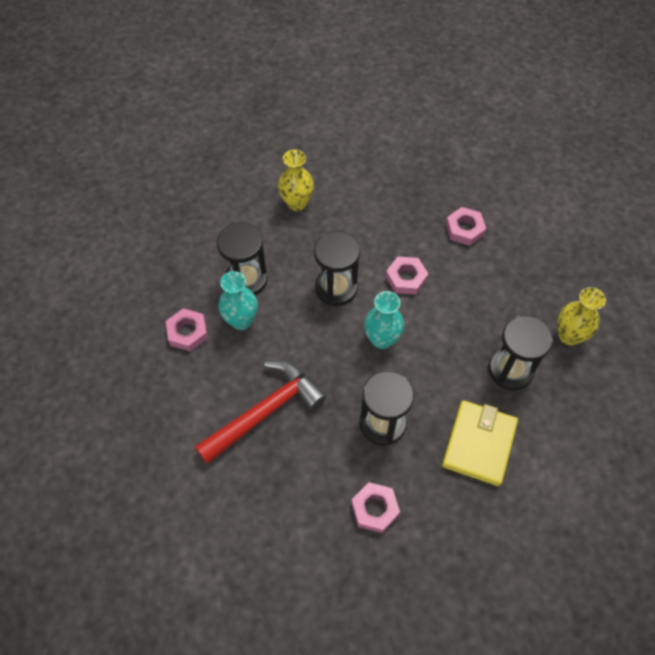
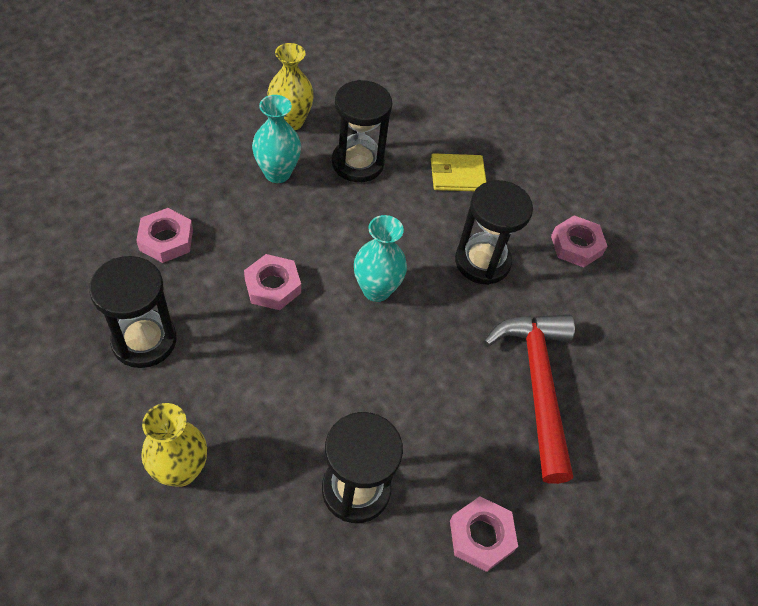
camera: 120 degrees left, 5 degrees down
(241, 320) = (427, 467): turquoise vase -> turquoise vase (277, 173)
(265, 412) = (537, 385): red hammer -> red hammer turned 60 degrees clockwise
(336, 288) = (321, 363): black hourglass -> black hourglass (144, 341)
(479, 444) = (457, 175): yellow wallet -> yellow wallet, size x0.66

